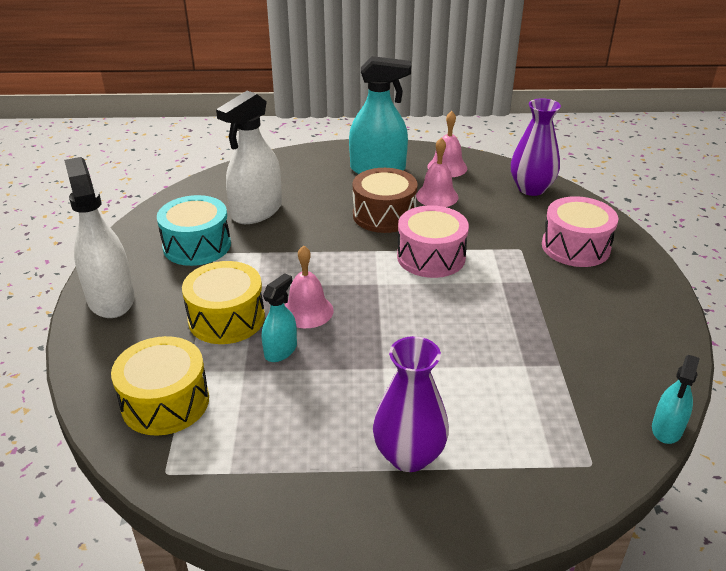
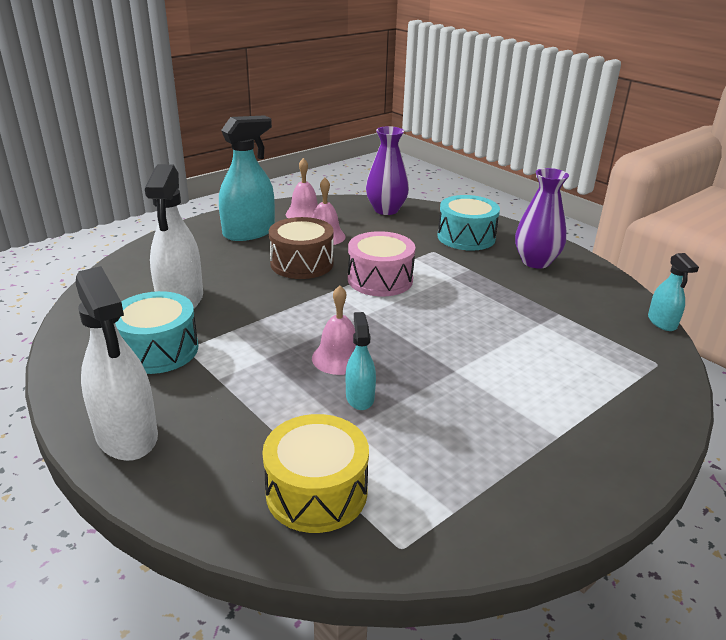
camera: 40 degrees left, 5 degrees down
(111, 299) = (127, 435): white spray bottle -> white spray bottle turned 150 degrees counterclockwise
(226, 318) = (275, 396): yellow drum -> none
(409, 455) = (556, 420): purple vase -> purple vase (536, 262)
(575, 247) = (466, 237): pink drum -> turquoise drum

